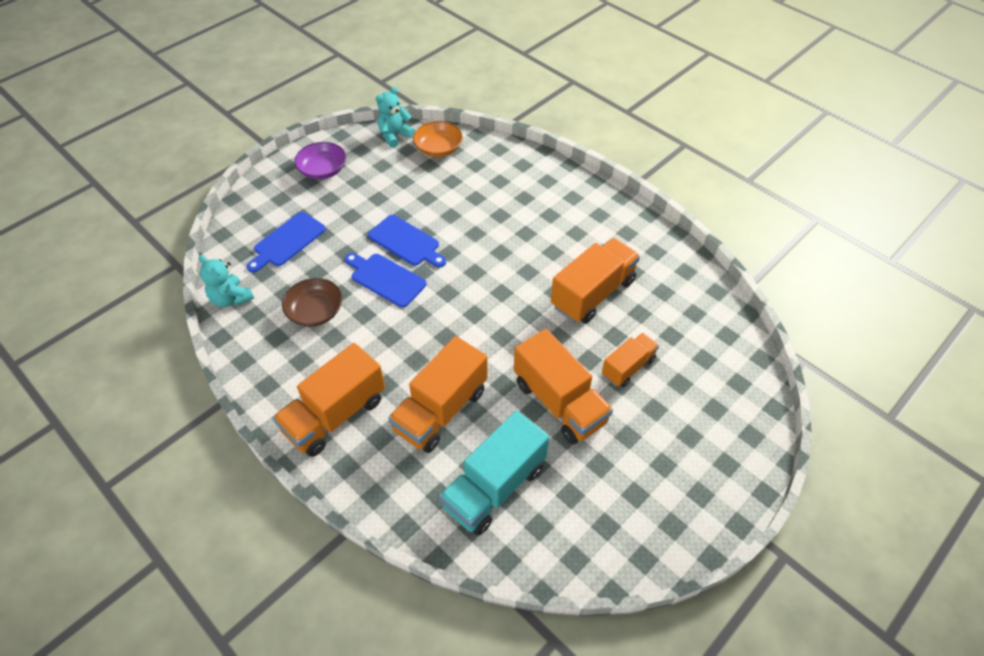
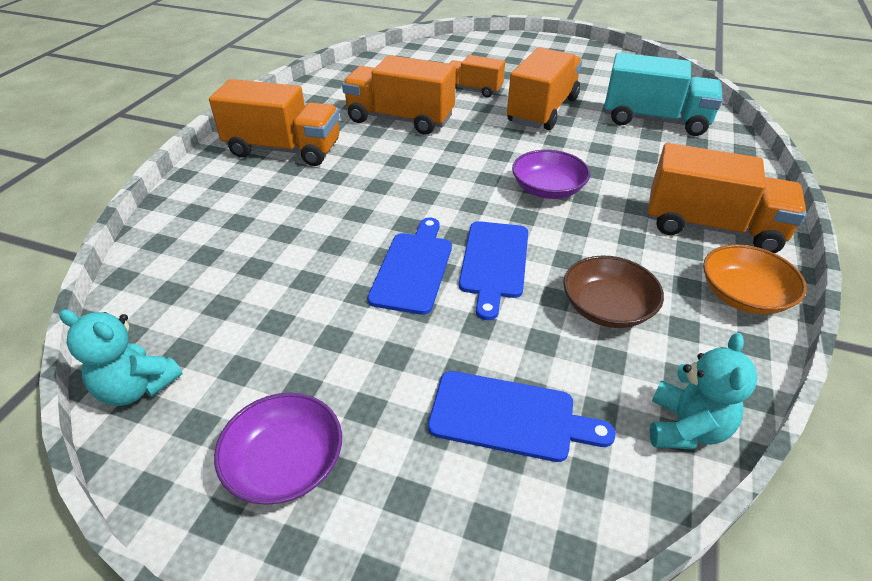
camera: 115 degrees left, 10 degrees down
(438, 148) = (170, 310): orange bowl -> orange bowl (743, 295)
(439, 342) = (548, 189): none -> purple bowl
(441, 410) = (622, 164): orange truck -> orange truck (284, 149)

